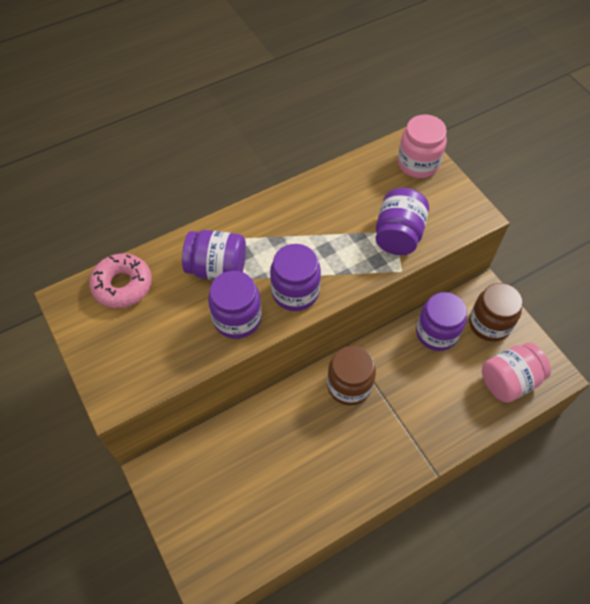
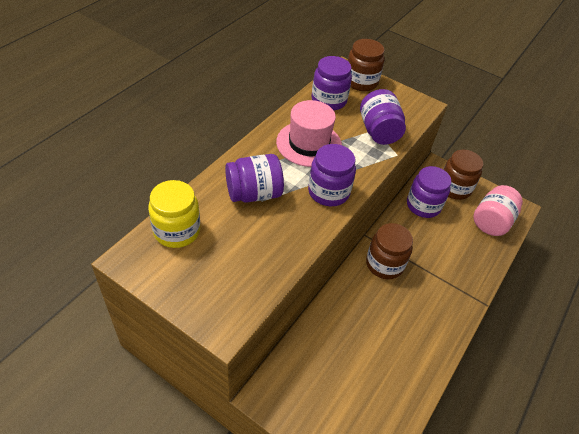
camera: 30 degrees left, 10 degrees down
(122, 285) = (177, 231): pink donut -> yellow jar
(237, 318) = (294, 226): purple jar -> purple jar (328, 100)
(308, 227) = (309, 143): none -> pink hat
(418, 163) = (361, 82): pink jar -> brown jar

